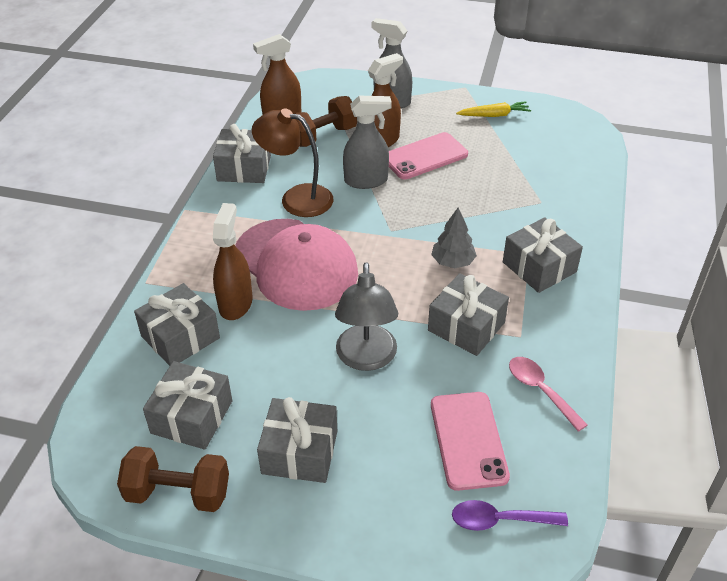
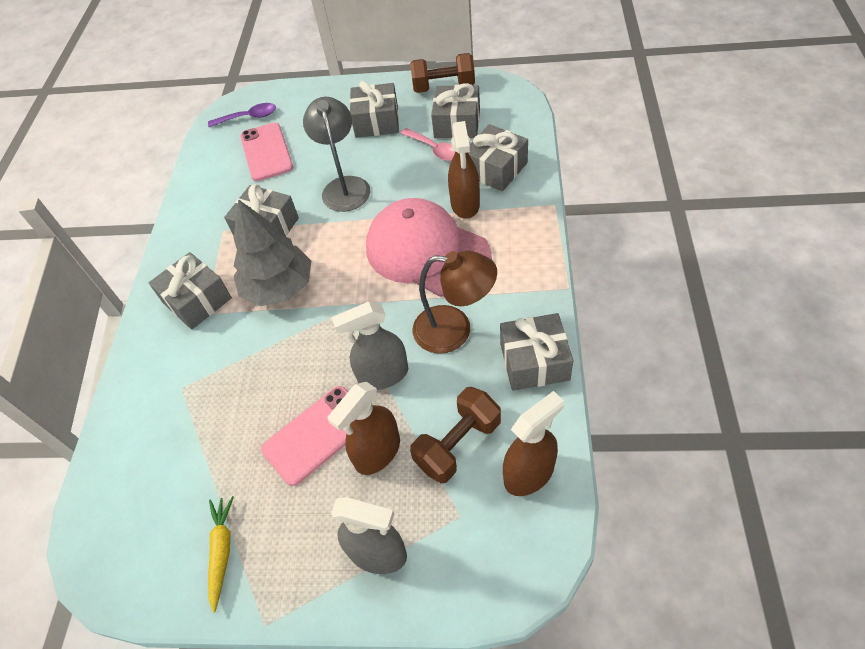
camera: 175 degrees right, 10 degrees up
(452, 262) = (279, 287): grey tree -> grey tree, size x1.78
(494, 115) = (222, 551): yellow carrot -> yellow carrot turned 105 degrees clockwise
(540, 390) = (213, 193): pink spoon -> pink spoon (434, 149)

